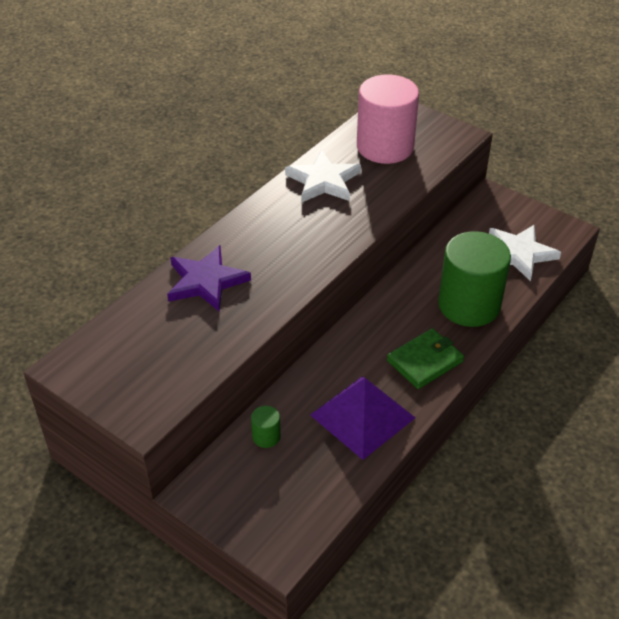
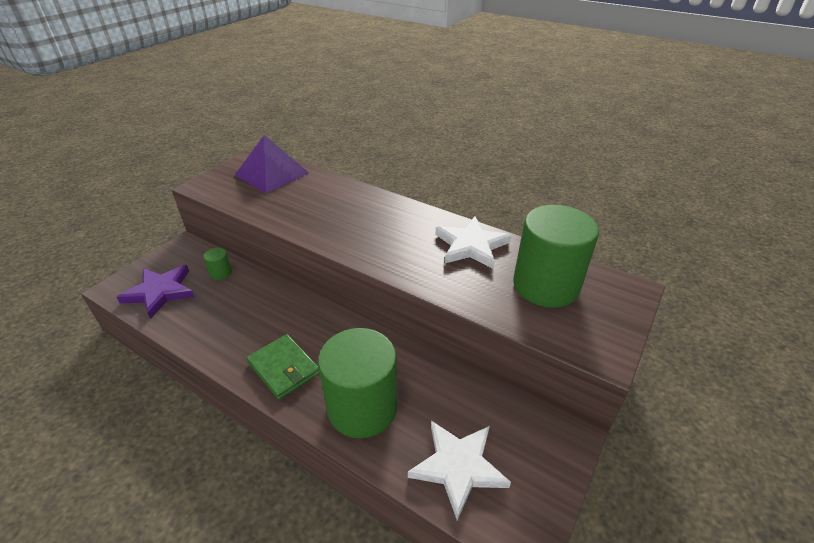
camera: 85 degrees right, 5 degrees down
(206, 281) = (330, 196): purple star -> purple star (160, 292)
(362, 416) = (226, 325): purple pyramid -> purple pyramid (272, 173)
(385, 147) = (546, 285): pink cylinder -> green cylinder

